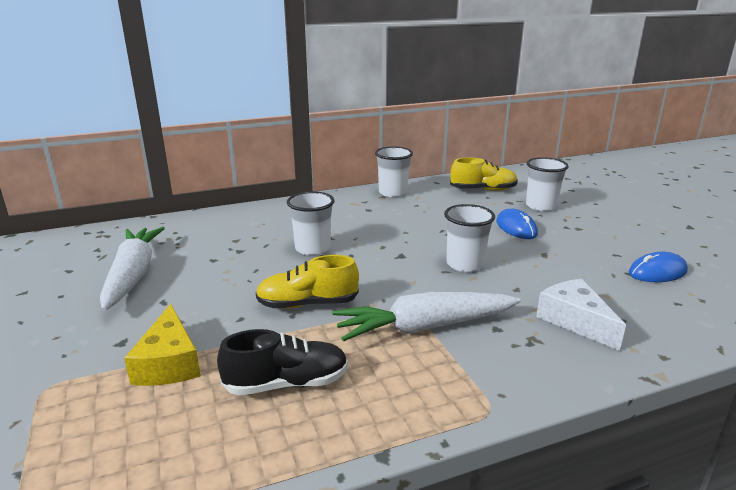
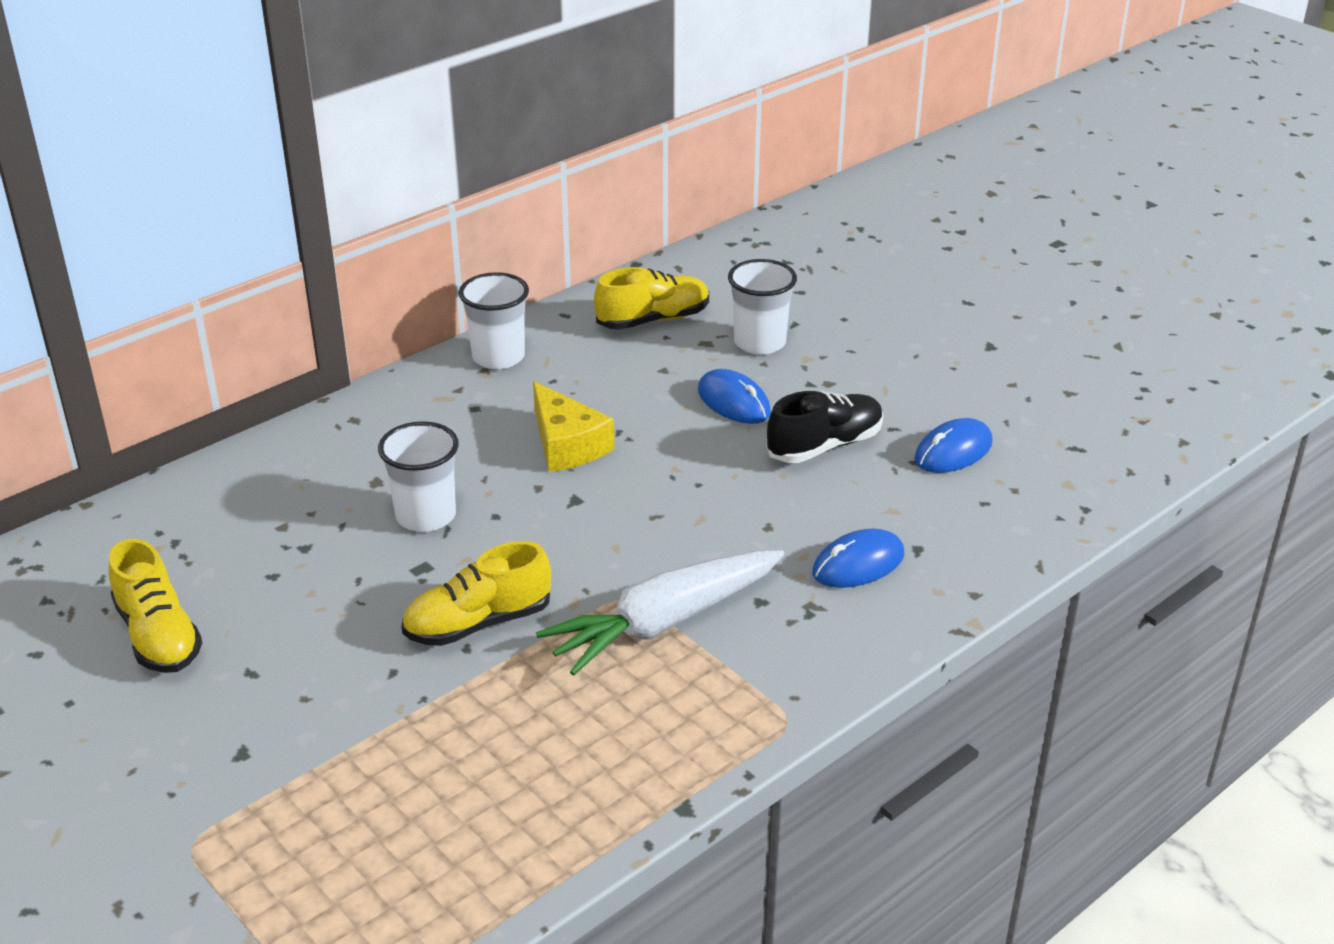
camera: 20 degrees left, 10 degrees up
(133, 275) = (158, 636): white carrot -> yellow shoe
(169, 363) = (338, 765): yellow cheese -> yellow cheese (567, 444)
(287, 383) = (521, 752): black shoe -> black shoe (824, 446)
(465, 264) = (679, 496): white cup -> none
(575, 321) = (858, 564): white cheese -> blue mouse

